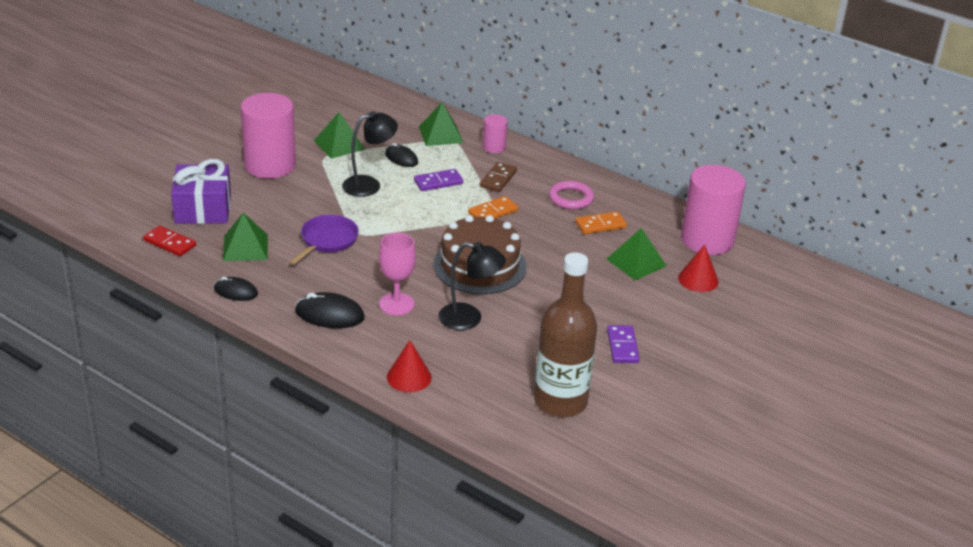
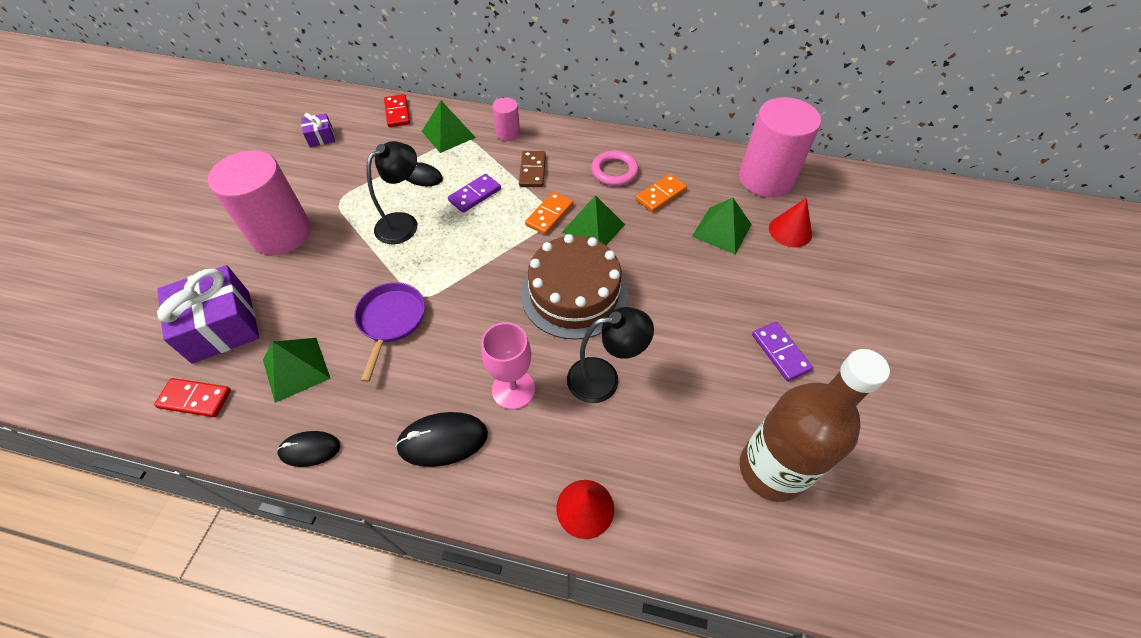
camera: 20 degrees left, 20 degrees up
(331, 109) = (321, 137): none -> purple gift
(339, 144) = (348, 180): green pyramid -> green pyramid (593, 228)
(405, 107) = (397, 113): none -> red domino

